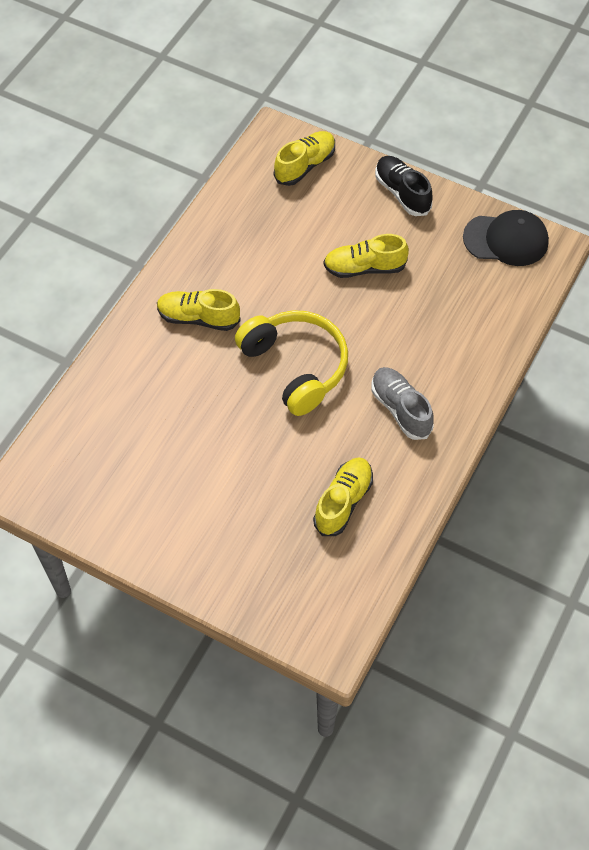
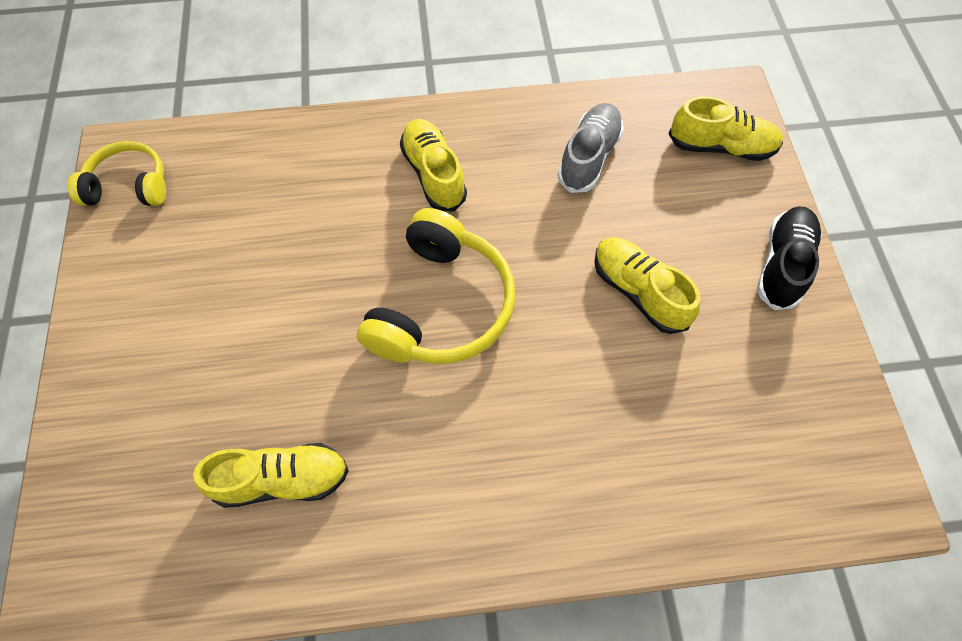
camera: 55 degrees right, 5 degrees up
(56, 493) = (129, 185): none -> yellow headphones
(400, 409) = (465, 463): grey shoe -> grey shoe (588, 157)
(506, 240) = (833, 431): black cap -> none

